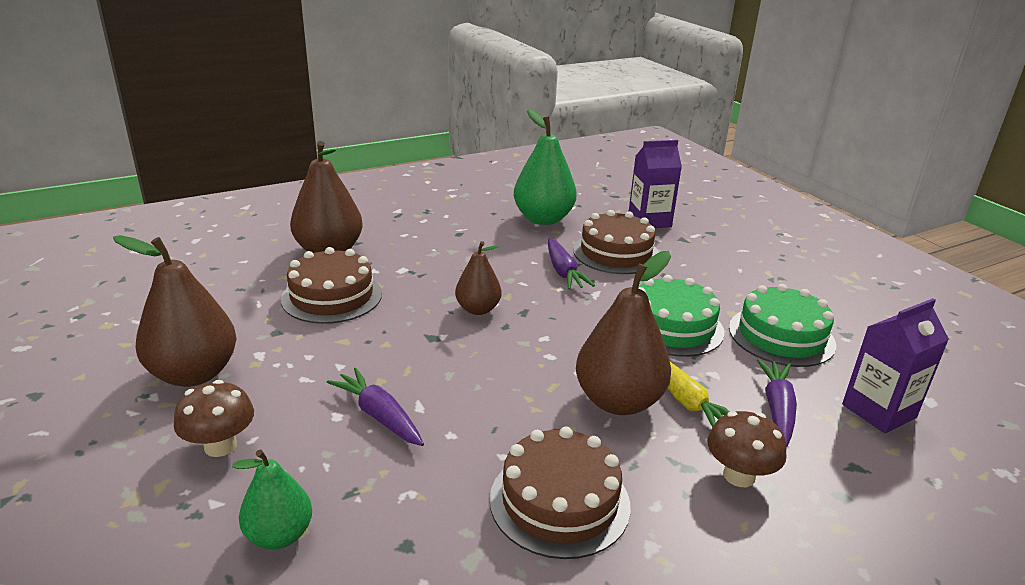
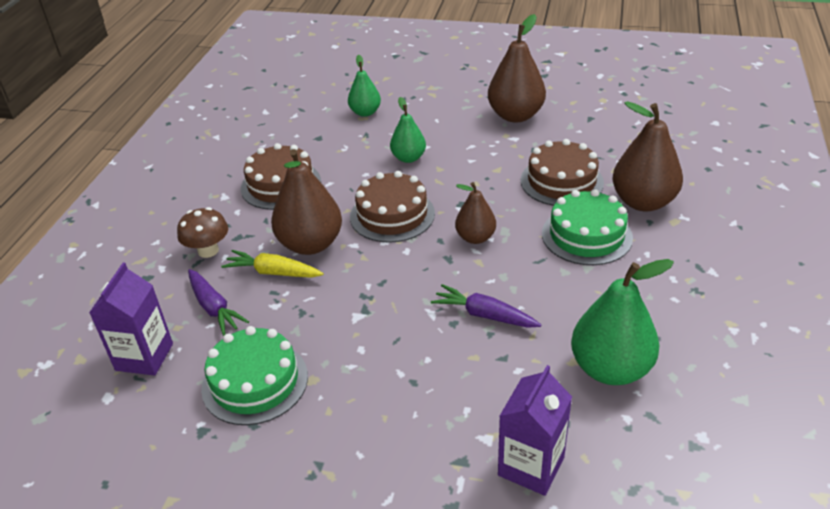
camera: 135 degrees right, 10 degrees up
(220, 446) = (442, 111): brown mushroom -> none
(379, 416) = (408, 158): purple carrot -> green pear
(616, 253) = (484, 376): brown cake -> brown cake (392, 215)
(672, 326) = (342, 325): green cake -> green cake (586, 235)

